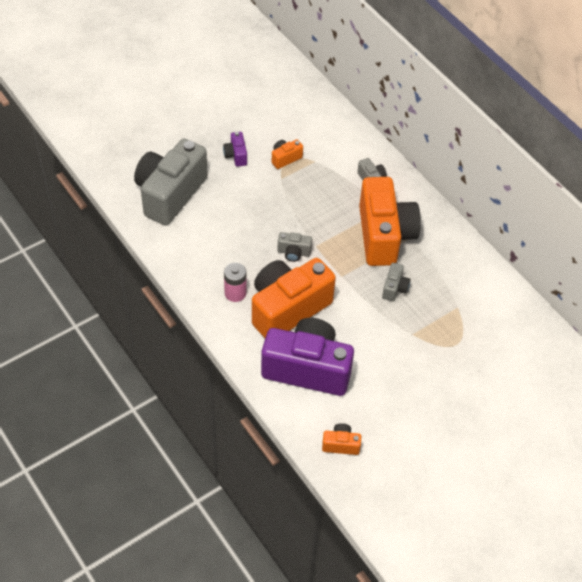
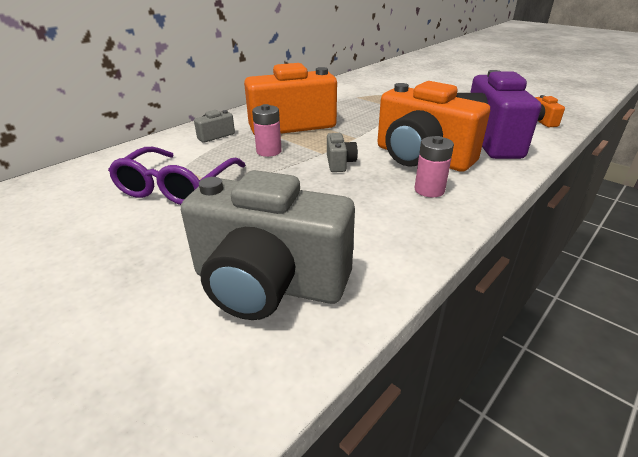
camera: 100 degrees left, 20 degrees down
(236, 155) = (168, 227): purple camera -> none
(285, 158) = (177, 186): orange camera -> purple glasses
(328, 212) = (269, 151): none -> pink battery
(394, 288) = (354, 116): grey camera -> none

